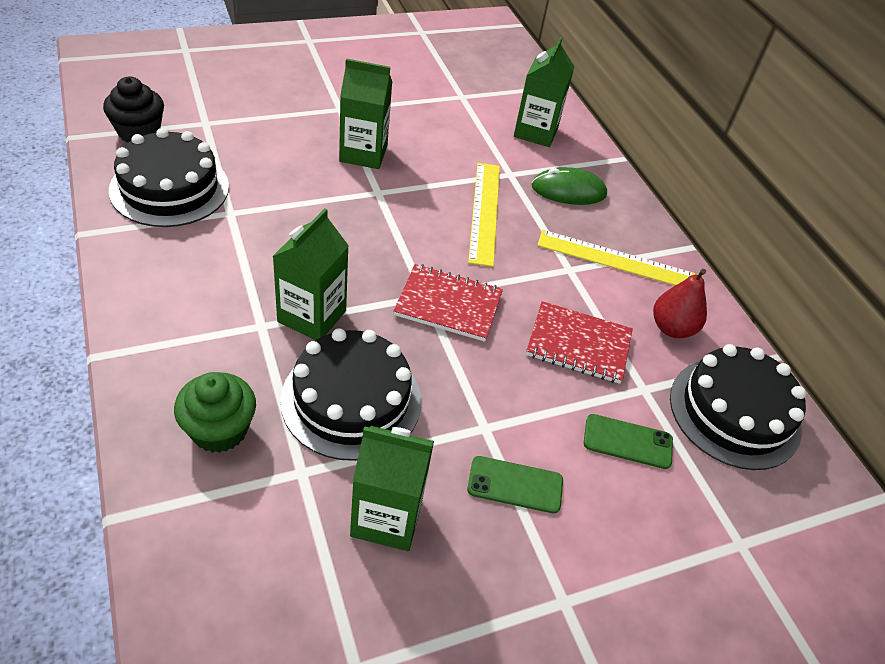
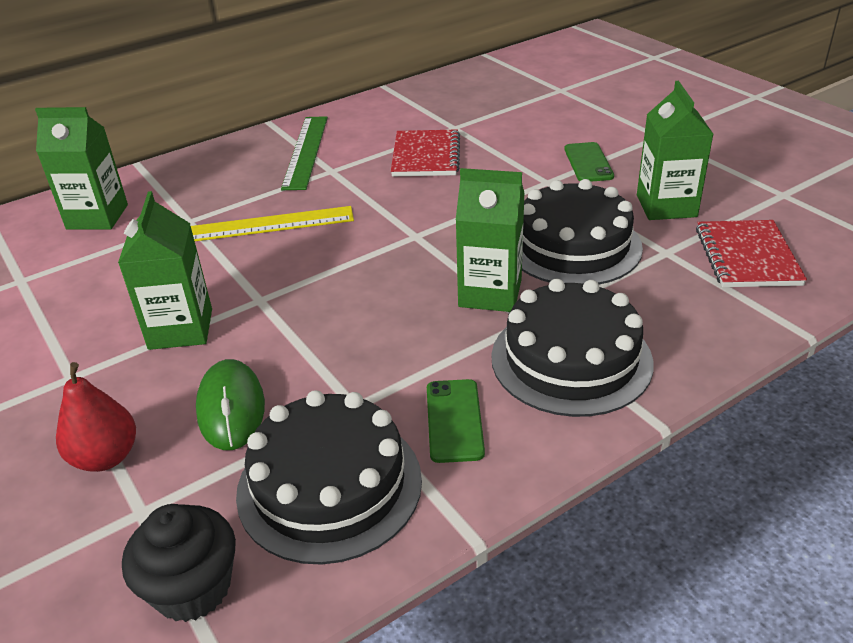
camera: 95 degrees left, 10 degrees down
(219, 430) = (668, 306): green cupcake -> none
(448, 304) = (419, 221): red notebook -> red notebook (747, 256)
(568, 191) = (207, 185): green mouse -> green mouse (231, 408)
(615, 260) = (305, 151): yellow ruler -> green ruler
(627, 442) = (511, 128): green phone -> green phone (454, 420)
(672, 328) = (379, 122): red pear -> red pear (106, 457)
(734, 412) = (451, 96): black cake -> black cake (571, 359)

